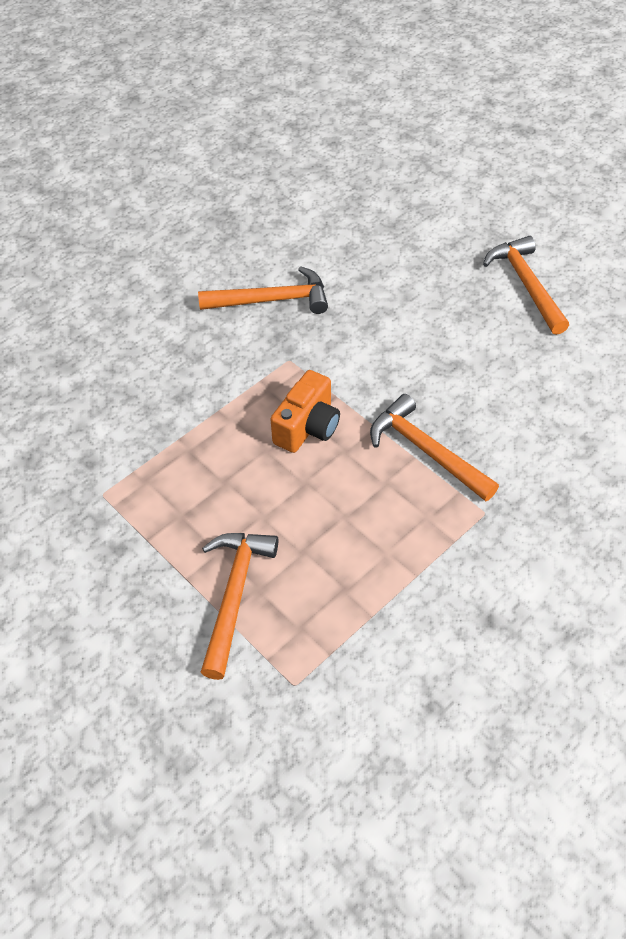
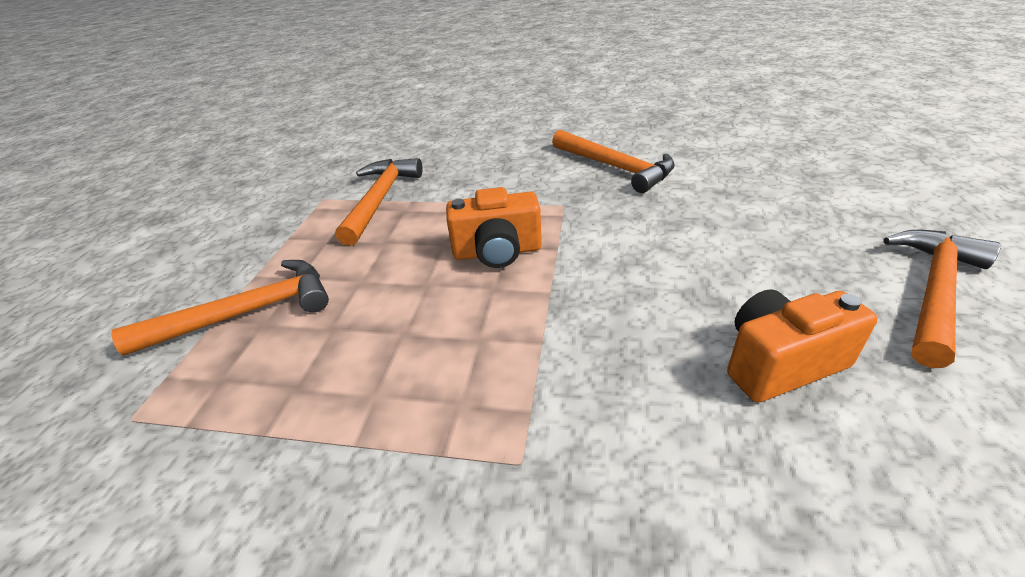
camera: 55 degrees right, 15 degrees down
(426, 450) = (561, 347): orange hammer -> orange hammer (380, 199)
(514, 378) = (780, 363): none -> orange camera

